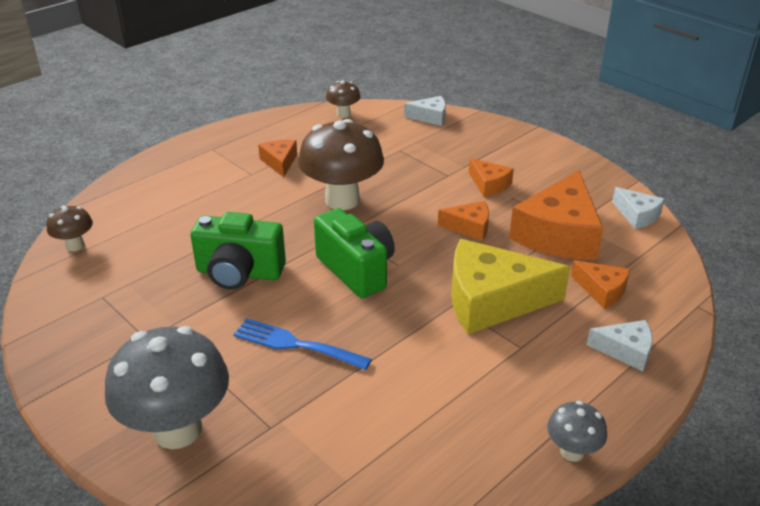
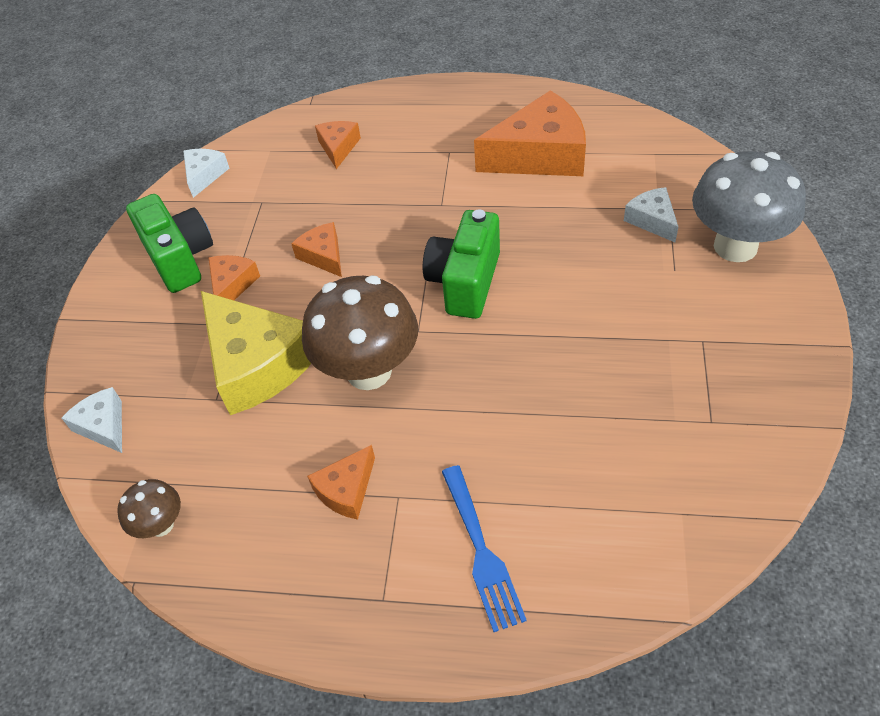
camera: 125 degrees left, 15 degrees up
(75, 245) = (694, 530): brown mushroom -> none
(239, 273) = (561, 353): green camera -> green camera (180, 258)
(295, 344) = (590, 252): blue fork -> blue fork (481, 552)
(492, 300) = (414, 189): yellow cheese -> yellow cheese (257, 364)
(559, 234) = (280, 201): orange cheese -> orange cheese (539, 155)
(572, 452) = (515, 92): grey mushroom -> none
(625, 350) = (397, 111): white cheese -> white cheese (652, 220)

